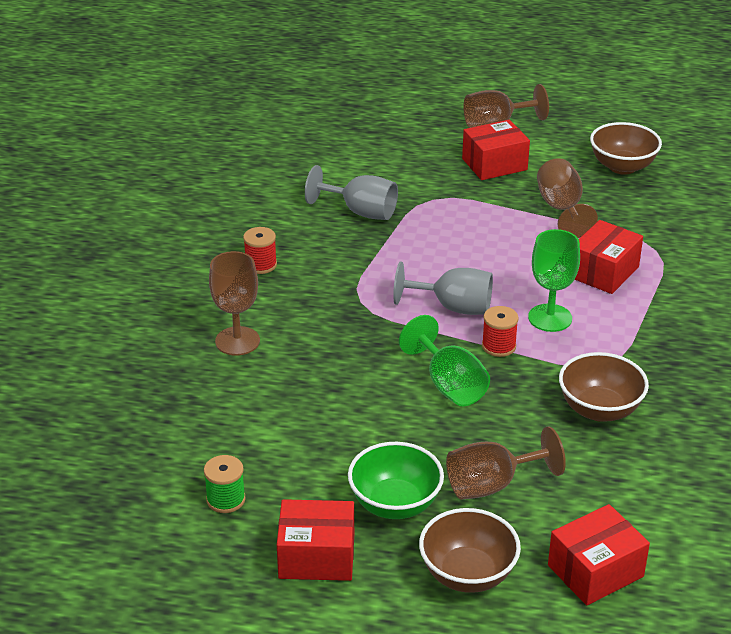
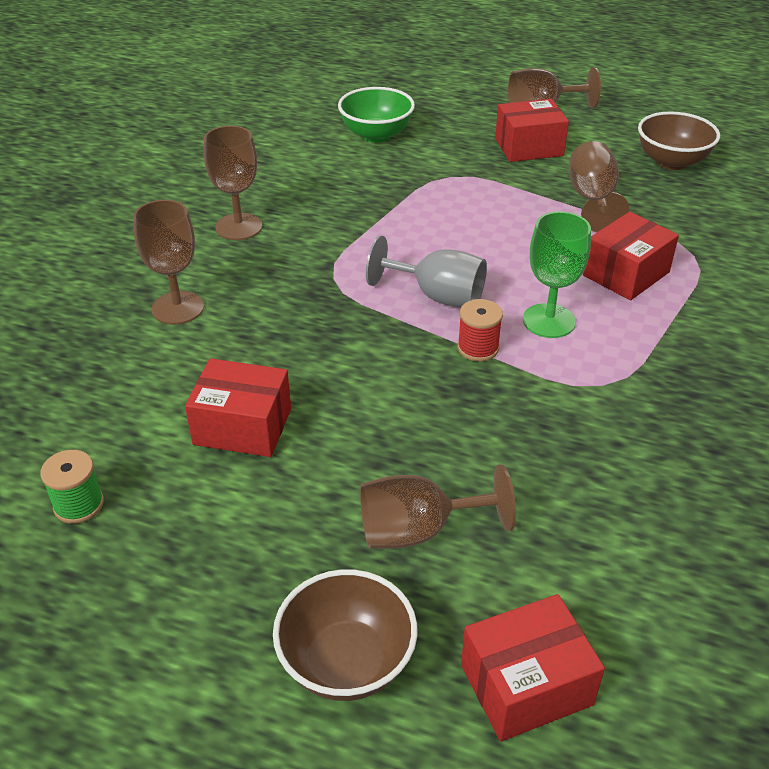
camera: 10 degrees right, 5 degrees up
(261, 265) = (239, 227): red spool -> brown goblet
(316, 556) = (157, 603): red box -> red box (242, 426)
(361, 212) = (368, 182): grey goblet -> none
(395, 504) = (285, 541): green bowl -> green bowl (376, 135)
(449, 385) = (404, 389): green goblet -> none
(599, 409) = (584, 444): brown bowl -> none

